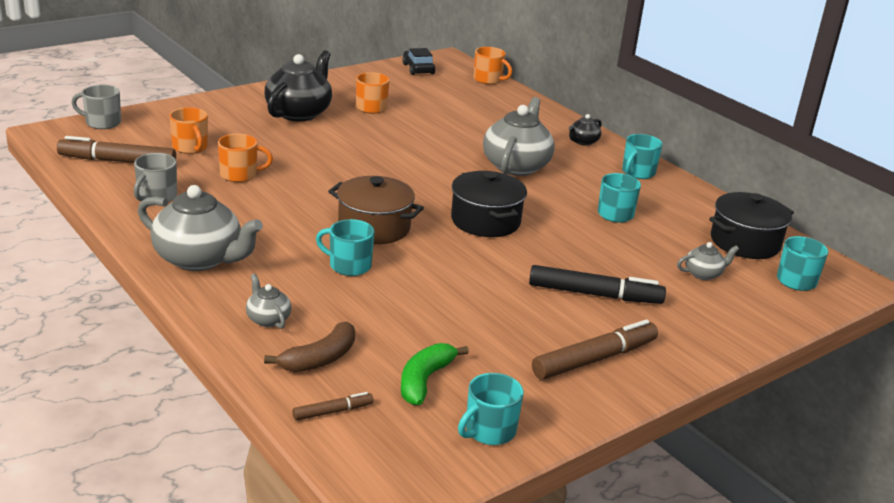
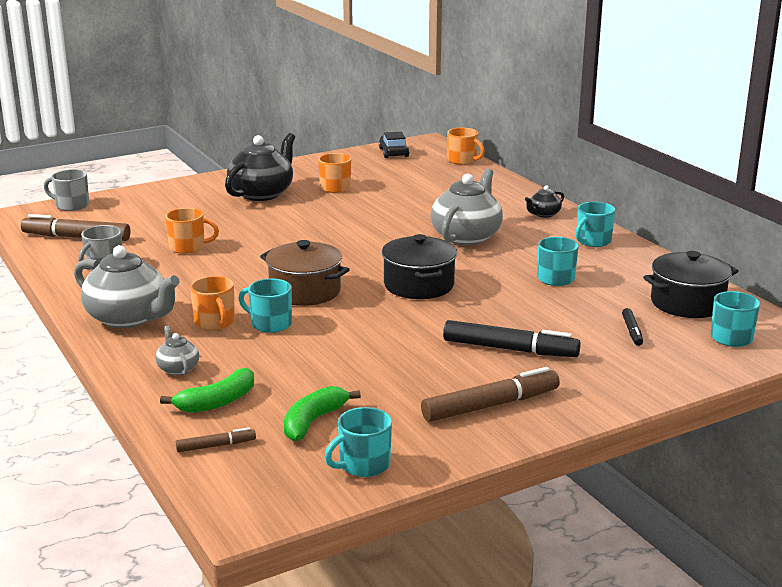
camera: 10 degrees right, 5 degrees down
(190, 147) = (148, 225): orange mug -> orange mug (215, 322)
(320, 359) = (217, 402): brown banana -> green banana
(703, 274) = (632, 331): grey teapot -> black marker

